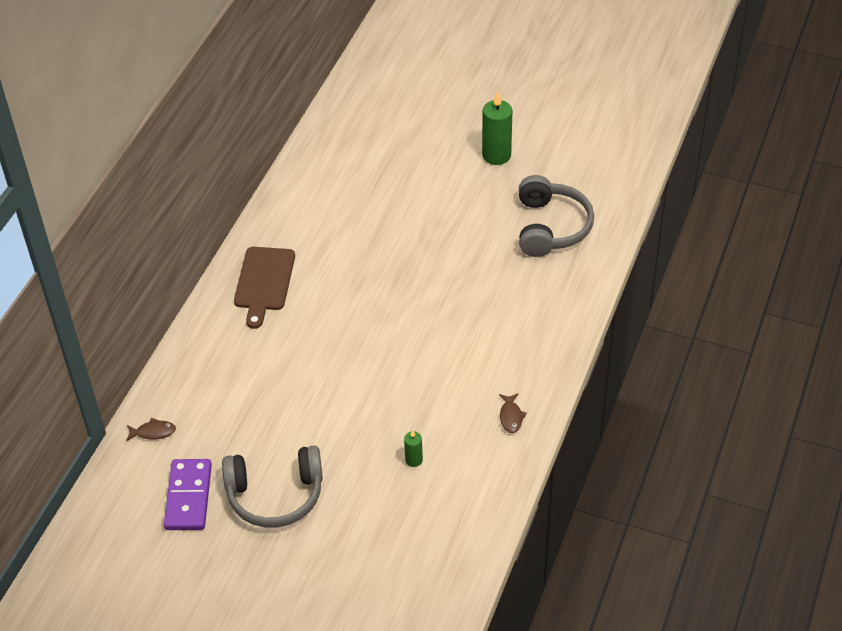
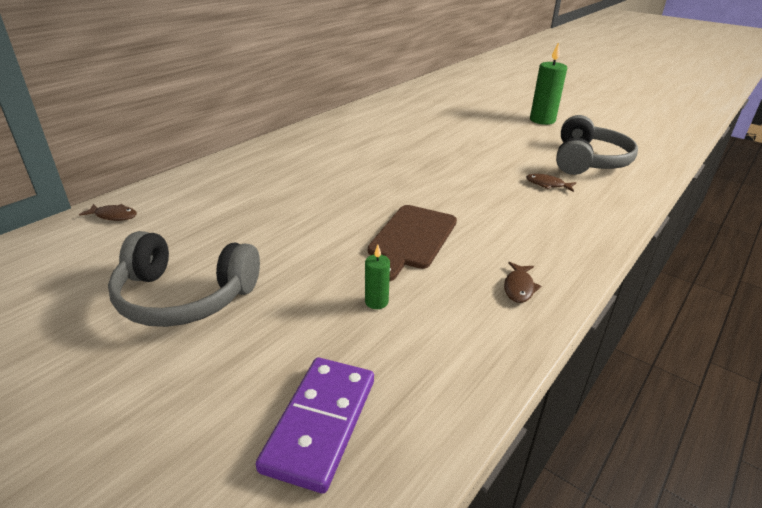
camera: 15 degrees right, 15 degrees down
(189, 497) = (89, 274): purple domino -> purple domino (320, 424)
(264, 282) = (305, 148): brown cutting board -> brown cutting board (411, 239)
(516, 279) = (547, 184): none -> brown fish

